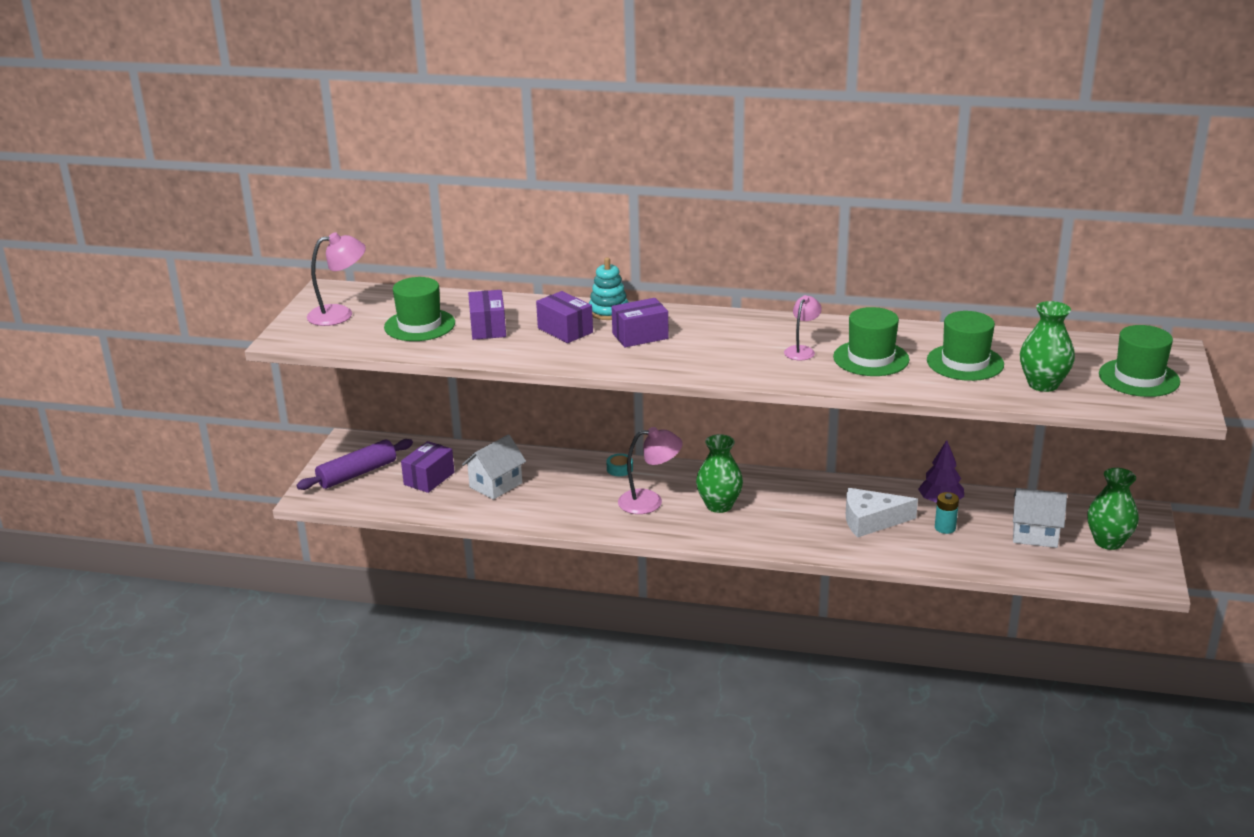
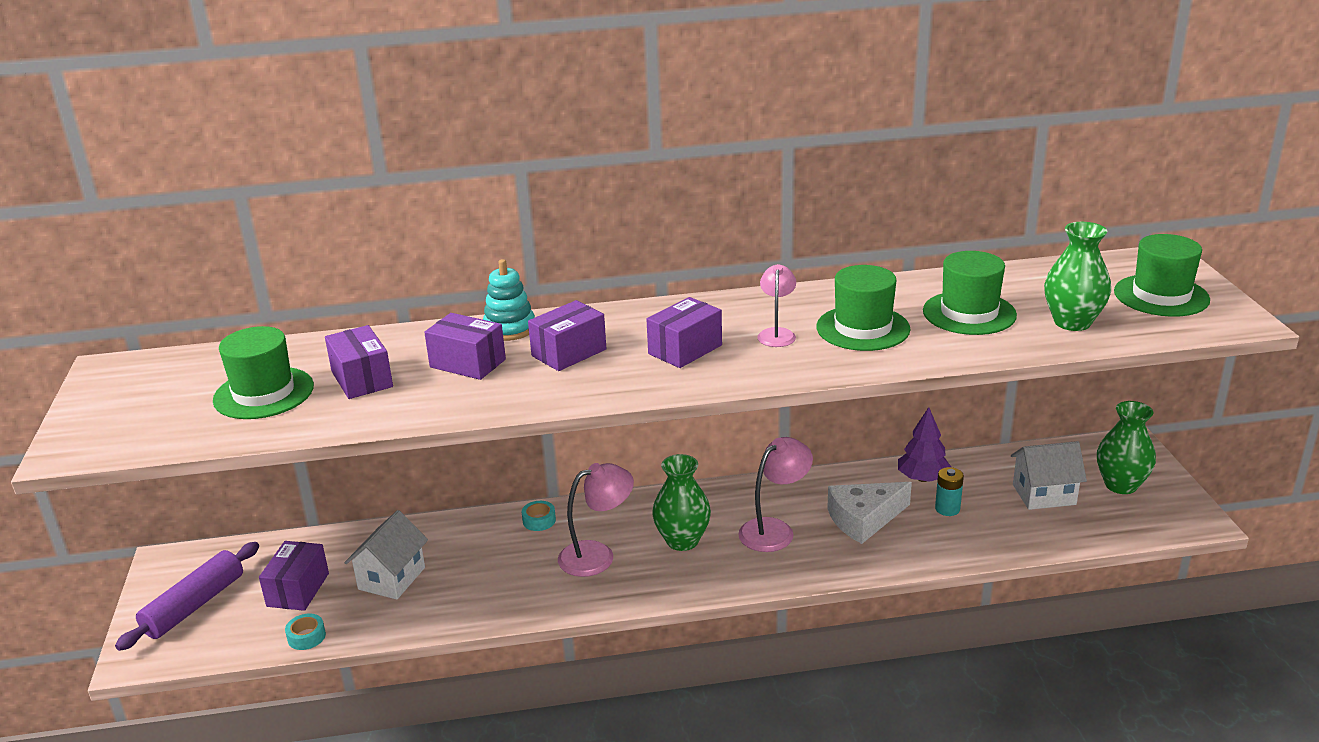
camera: 20 degrees left, 0 degrees up
(340, 314) = (139, 399): pink lamp -> pink lamp (774, 530)
(422, 509) = (306, 637): none -> turquoise tape
(725, 349) = (685, 349): none -> purple box

